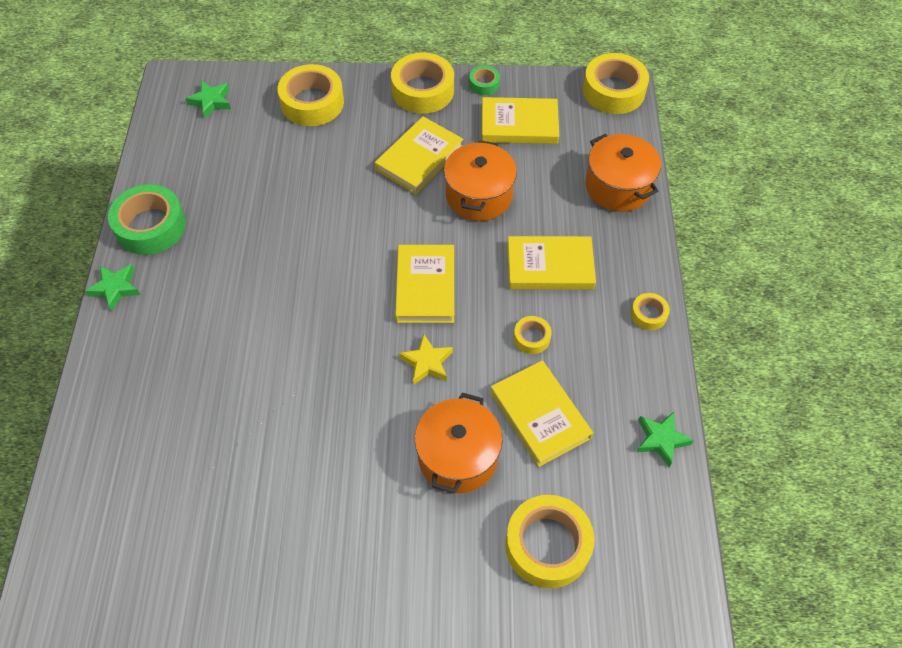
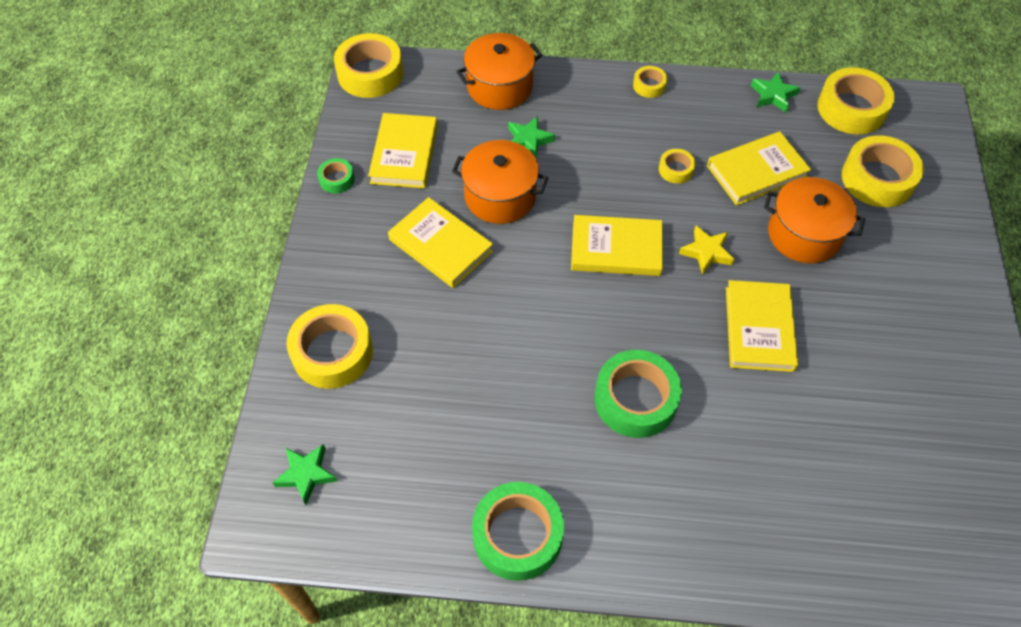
camera: 85 degrees left, 0 degrees up
(115, 288) = (613, 569): green star -> green star (528, 140)
(264, 302) = (635, 399): none -> green tape
(423, 90) = (335, 237): yellow tape -> yellow tape (851, 109)
(550, 266) = (593, 148): yellow book -> yellow book (759, 328)

